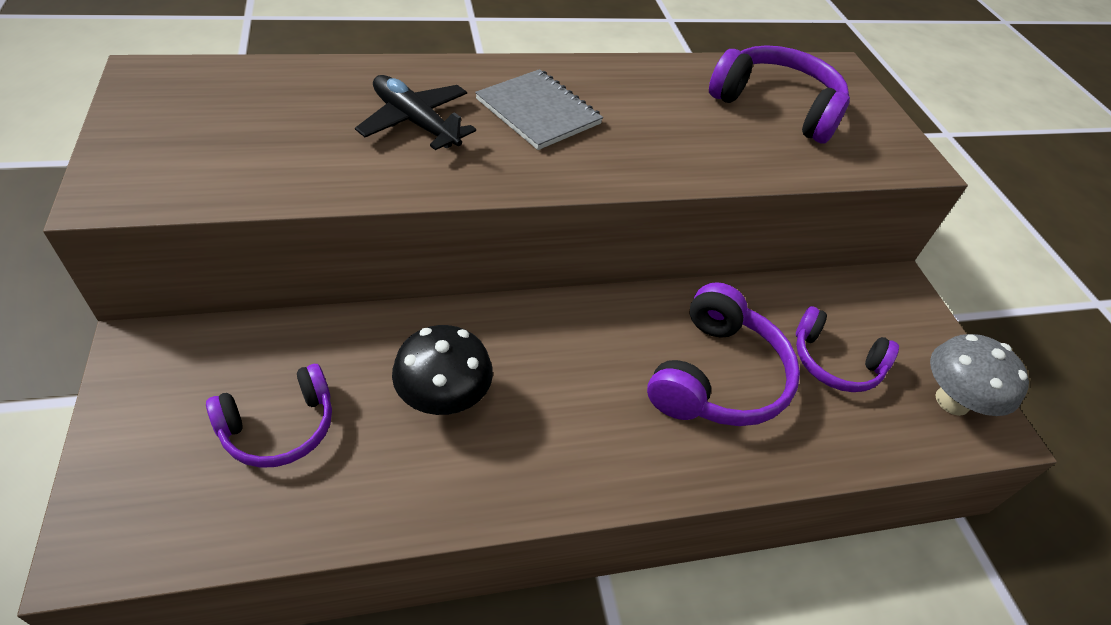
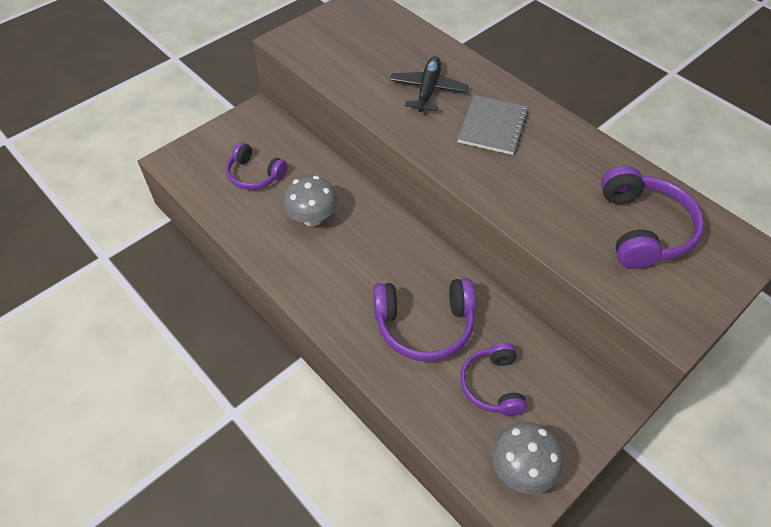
camera: 65 degrees right, 5 degrees up
(443, 398) = (312, 218): black mushroom -> grey mushroom

